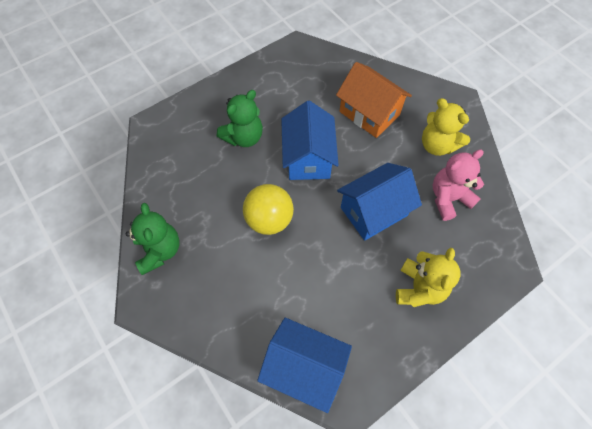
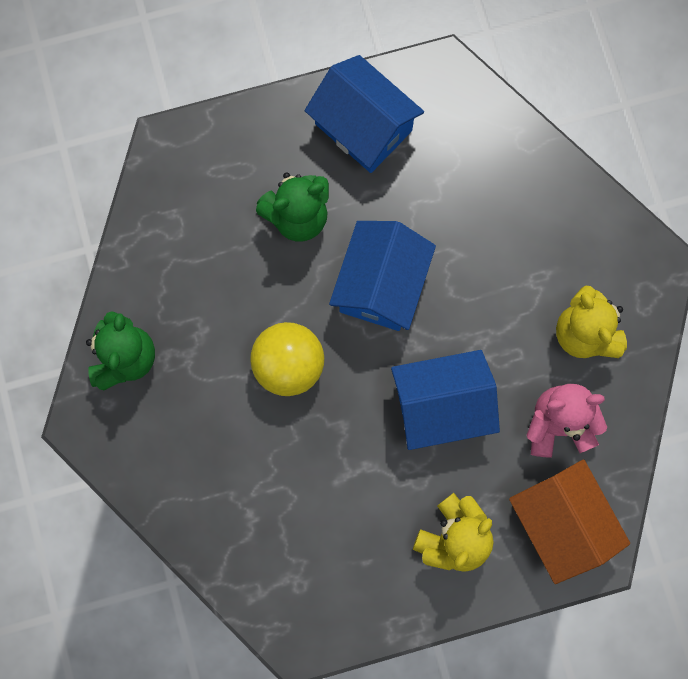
camera: 20 degrees right, 15 degrees up
(304, 367) = (262, 583): blue house -> blue house (363, 127)
(369, 113) = (505, 240): orange house -> orange house (560, 522)

